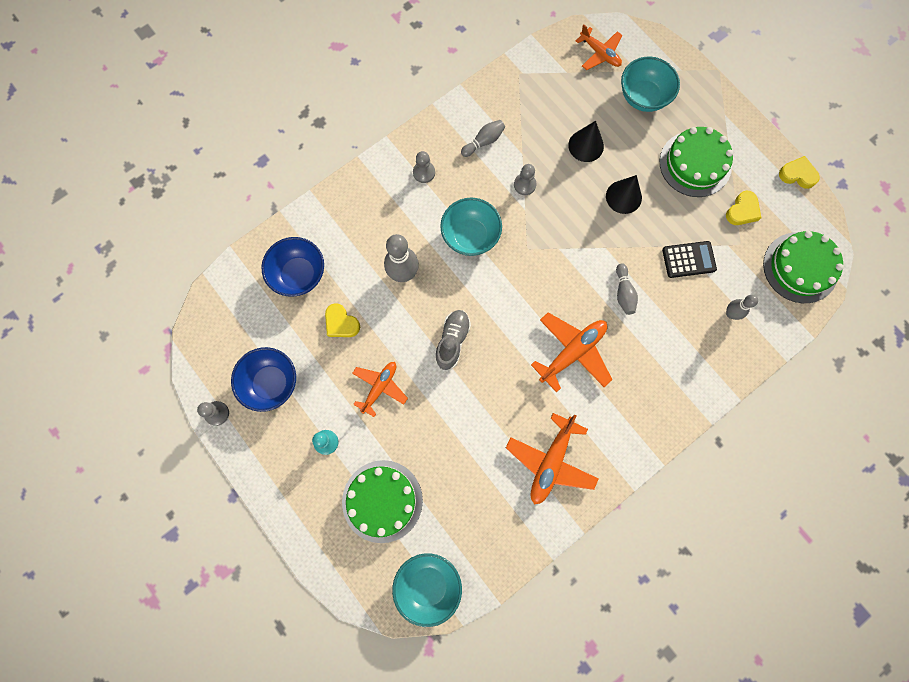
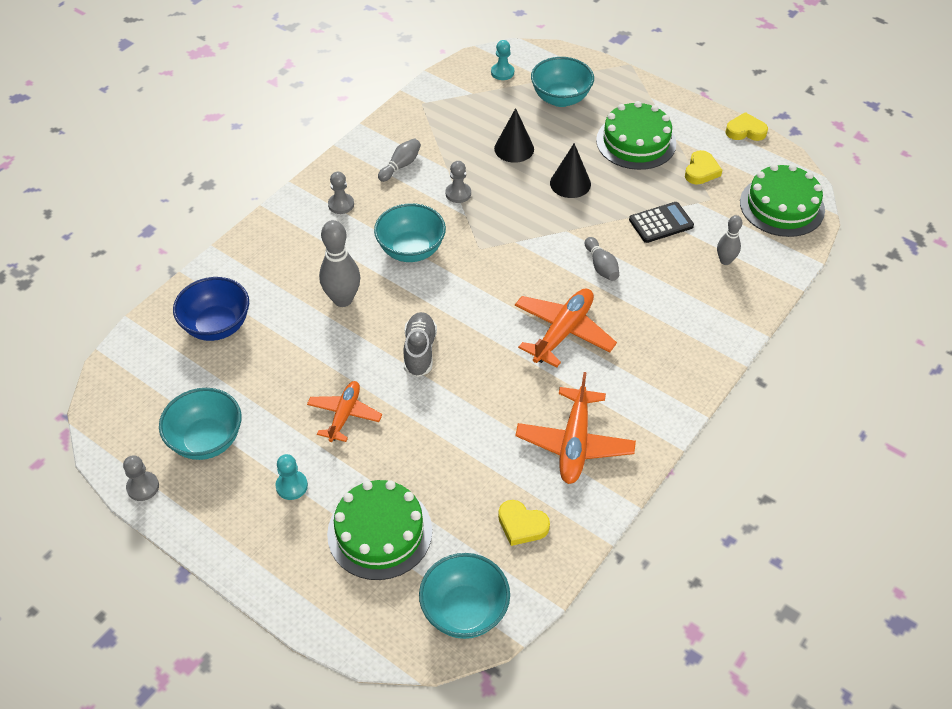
camera: 15 degrees left, 25 degrees down
(271, 383) = (207, 440): blue bowl -> turquoise bowl
(341, 323) = (280, 361): yellow heart -> yellow heart (522, 525)
(600, 53) = (502, 72): orange plane -> turquoise pawn

